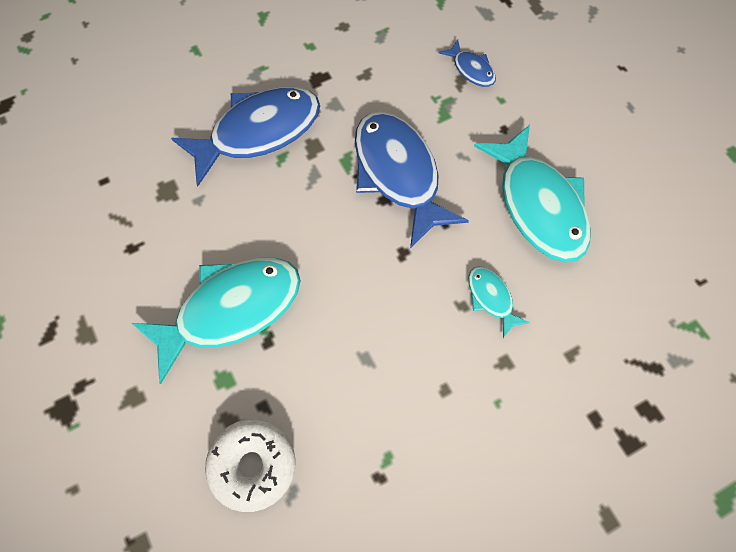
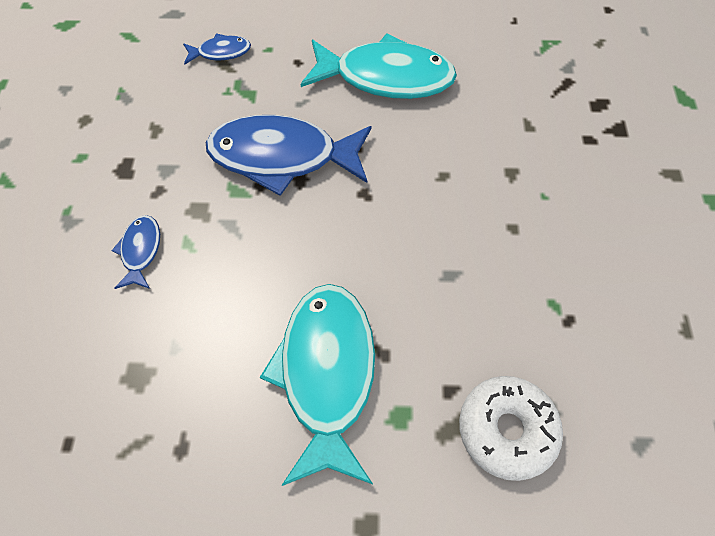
camera: 60 degrees left, 5 degrees down
(258, 132) = (141, 251): blue fish -> blue fish, size x0.46
(491, 298) = (449, 152): turquoise fish -> none

